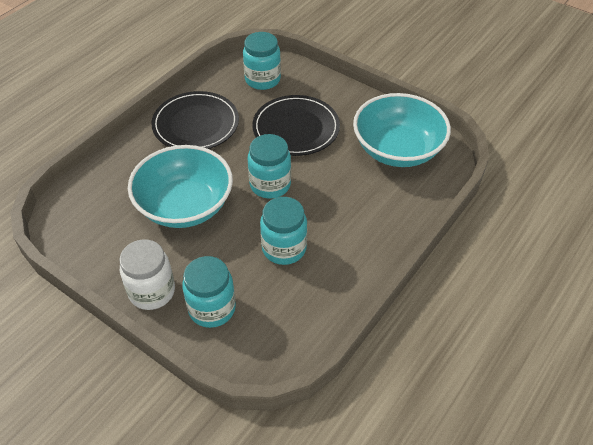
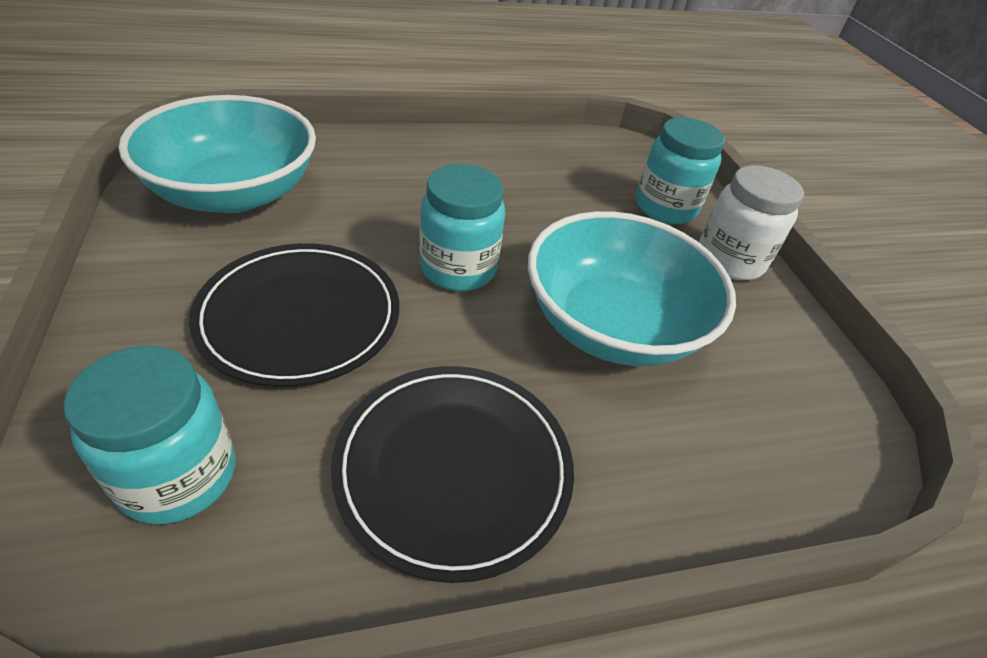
camera: 145 degrees left, 5 degrees down
(284, 248) = (529, 202): turquoise jar -> none

